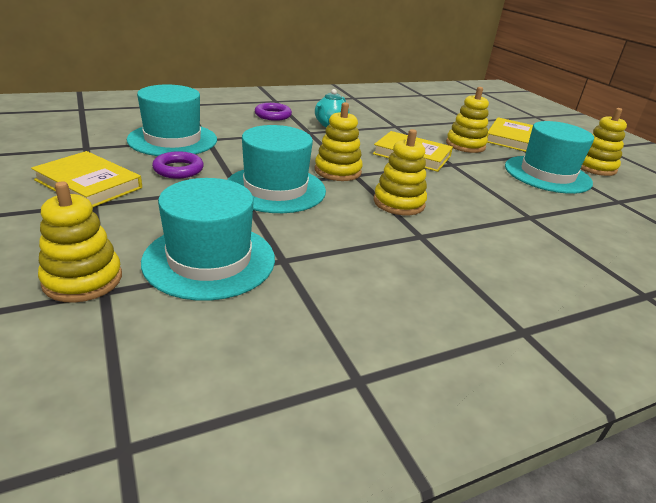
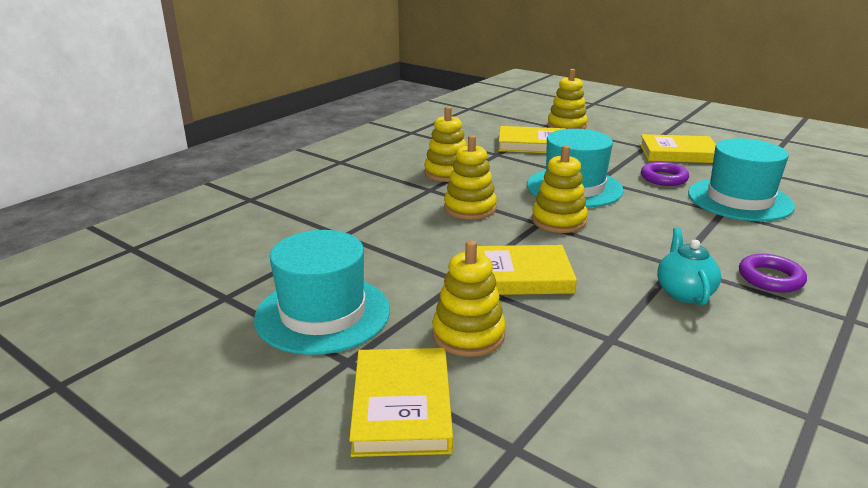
camera: 155 degrees right, 5 degrees down
(209, 260) = (532, 144): turquoise hat -> yellow book
(594, 167) = (234, 372): yellow stacking toy -> yellow stacking toy (447, 173)

